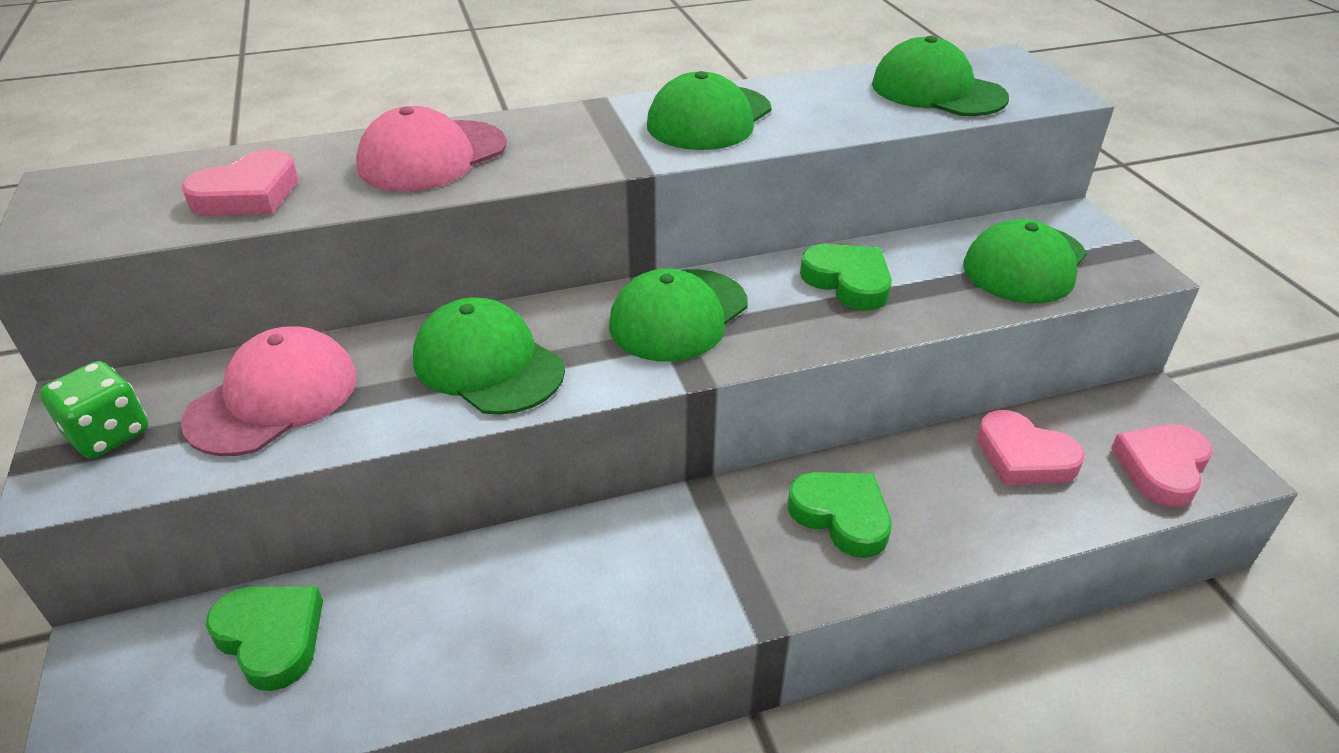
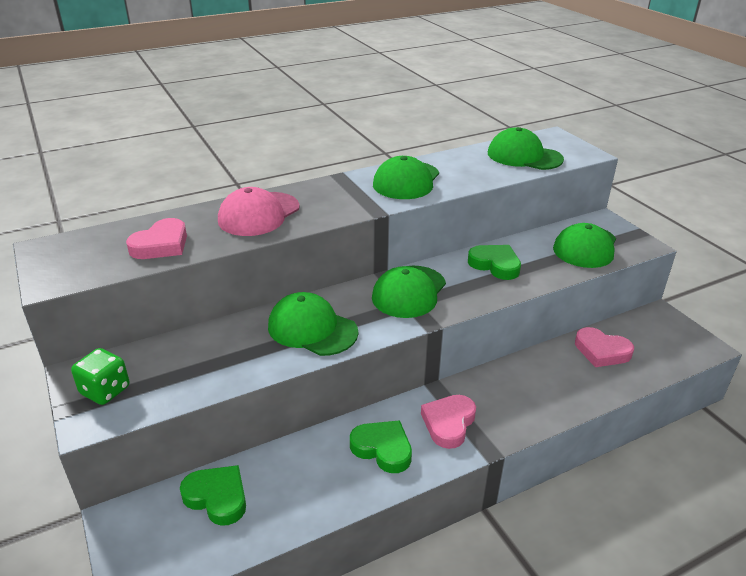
camera: 10 degrees left, 5 degrees down
(274, 398) = (195, 360): pink cap -> none
(841, 516) = (514, 393): green heart -> green heart (382, 449)
(1161, 468) = (672, 349): pink heart -> pink heart (448, 423)

